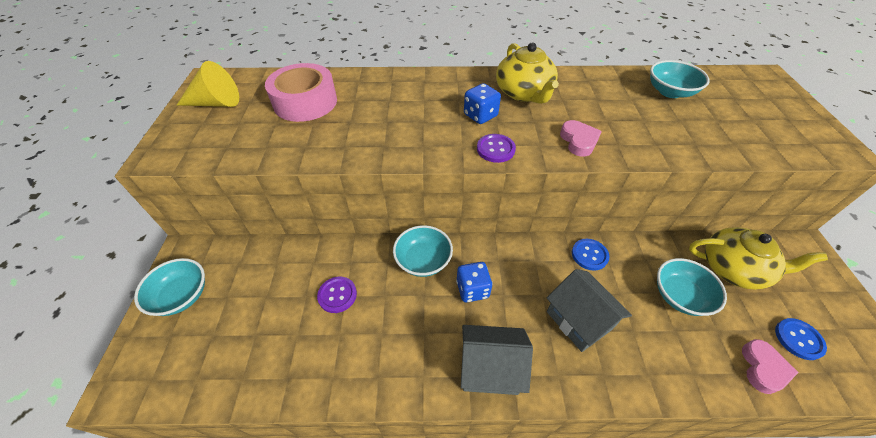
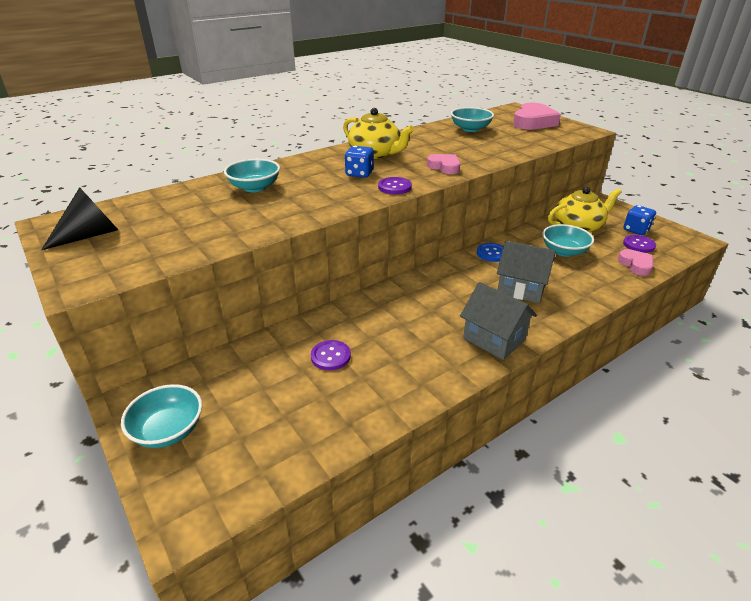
camera: 35 degrees left, 15 degrees down
(216, 103) = (90, 235): yellow cone -> black cone
(305, 102) = (192, 208): pink tape -> none
(423, 260) = (378, 305): turquoise bowl -> turquoise bowl (254, 187)
(472, 289) = (435, 304): blue dice -> blue dice (636, 230)
(490, 368) = (494, 339): grey house -> grey house turned 75 degrees clockwise
(770, 107) = (533, 122): none -> pink heart
(798, 339) = (639, 245): blue button -> purple button

